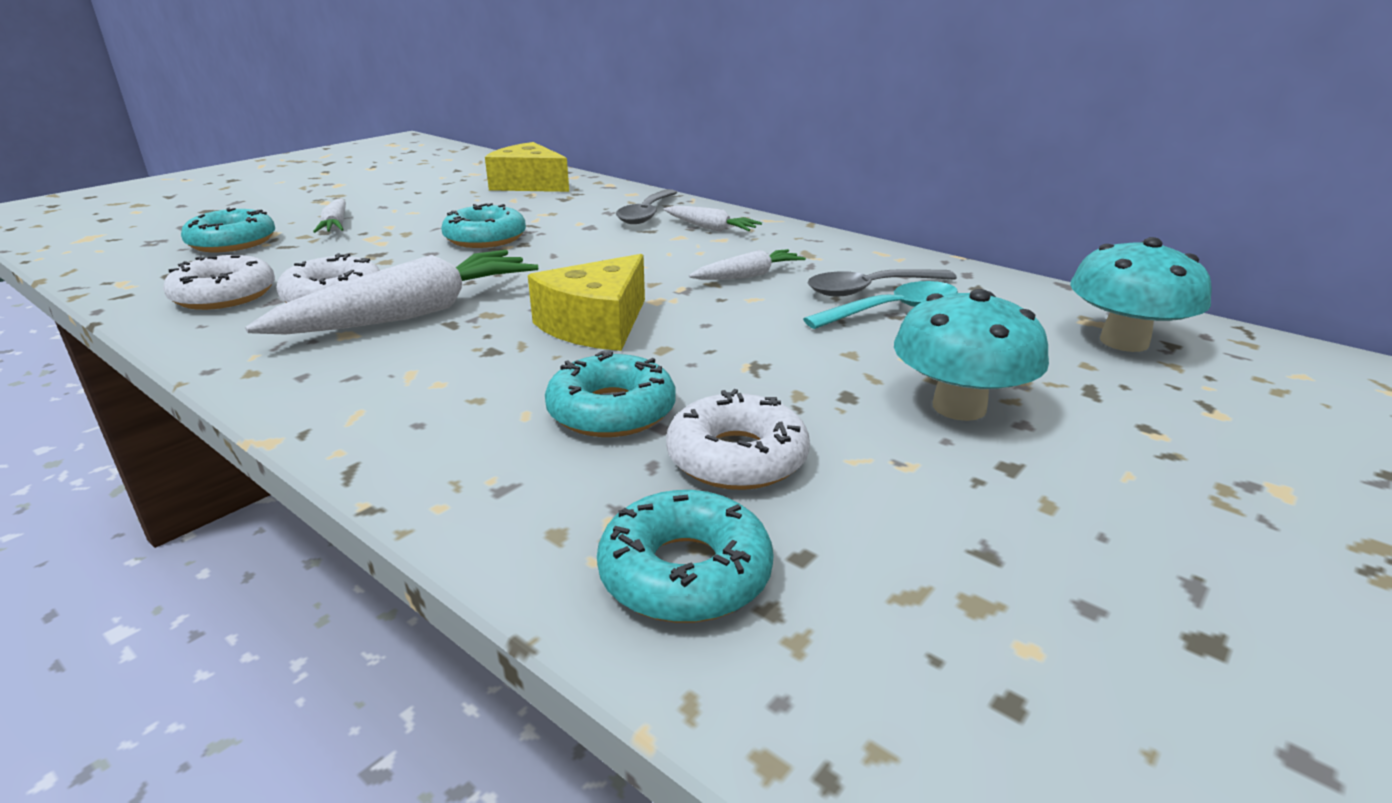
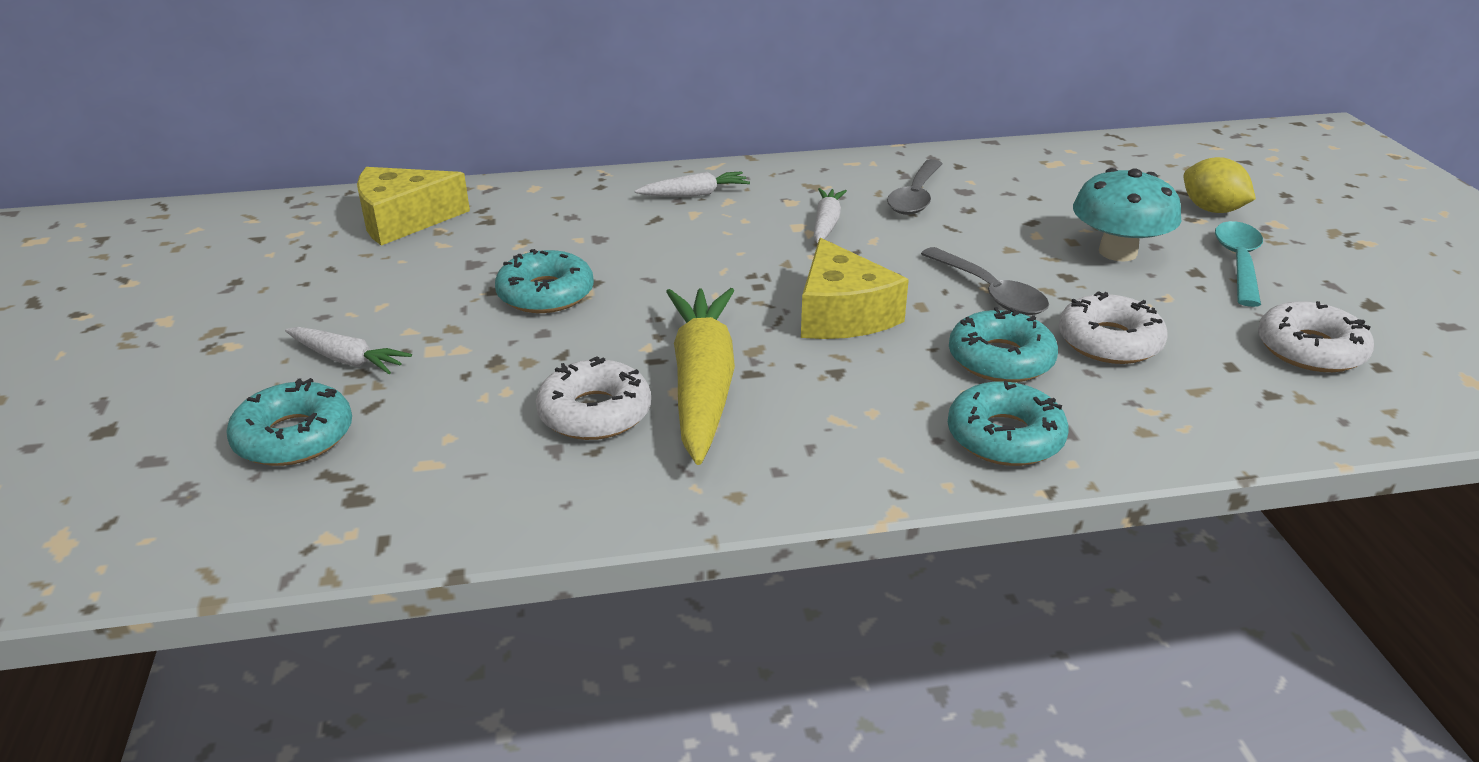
camera: 50 degrees left, 5 degrees up
(224, 295) = (491, 474): white donut -> white donut (1310, 349)
(411, 314) = (702, 385): white carrot -> yellow carrot
(646, 214) = (609, 204): grey spoon -> grey spoon (990, 292)
(685, 573) = (1220, 405): turquoise donut -> turquoise donut (1005, 437)
(893, 311) = (961, 207): turquoise spoon -> turquoise spoon (1238, 263)
(1124, 342) = (1090, 170): turquoise mushroom -> none
(1204, 434) = (1212, 210): none -> yellow lemon

